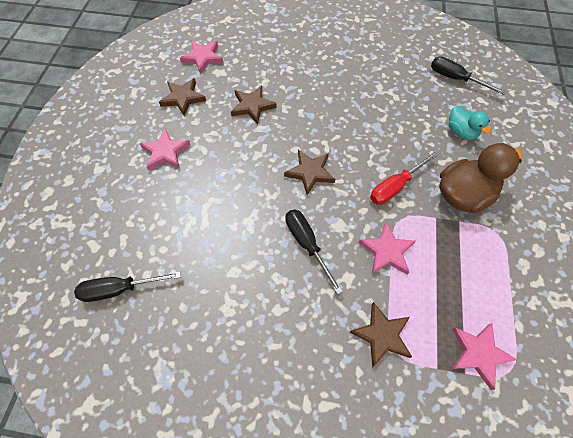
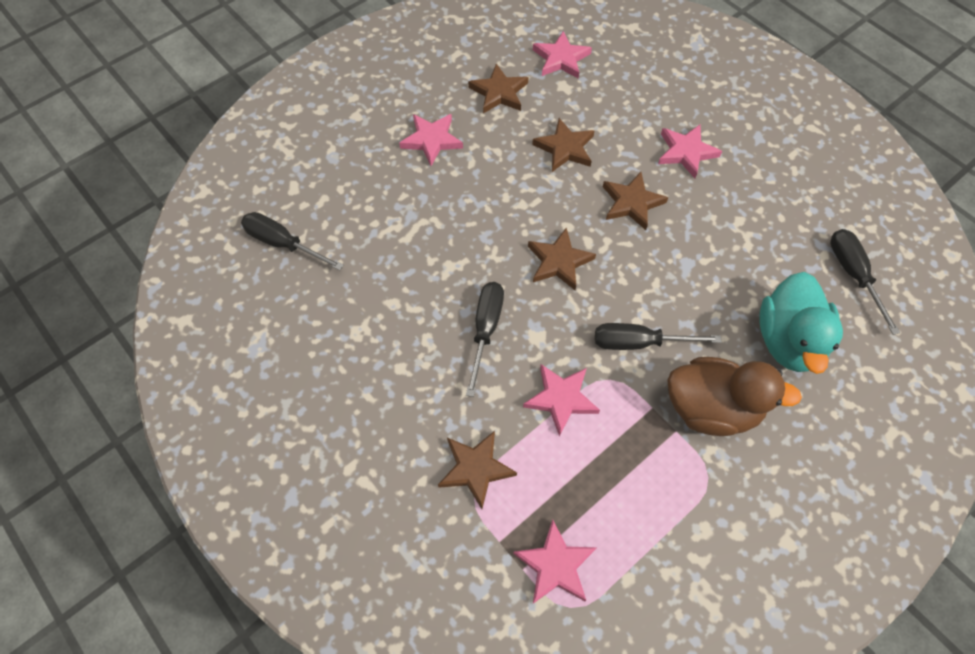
camera: 40 degrees right, 0 degrees up
(317, 113) = (632, 203): none -> brown star
(319, 68) = (686, 152): none -> pink star
(395, 187) = (639, 343): red screwdriver -> black screwdriver
(461, 132) = (788, 340): turquoise duck -> turquoise duck, size x1.72

